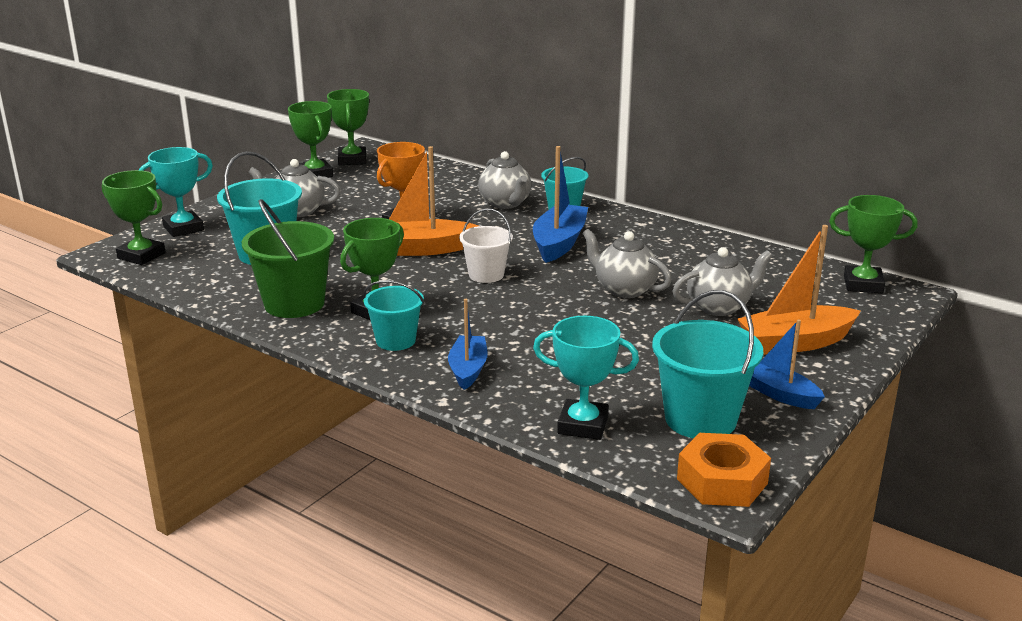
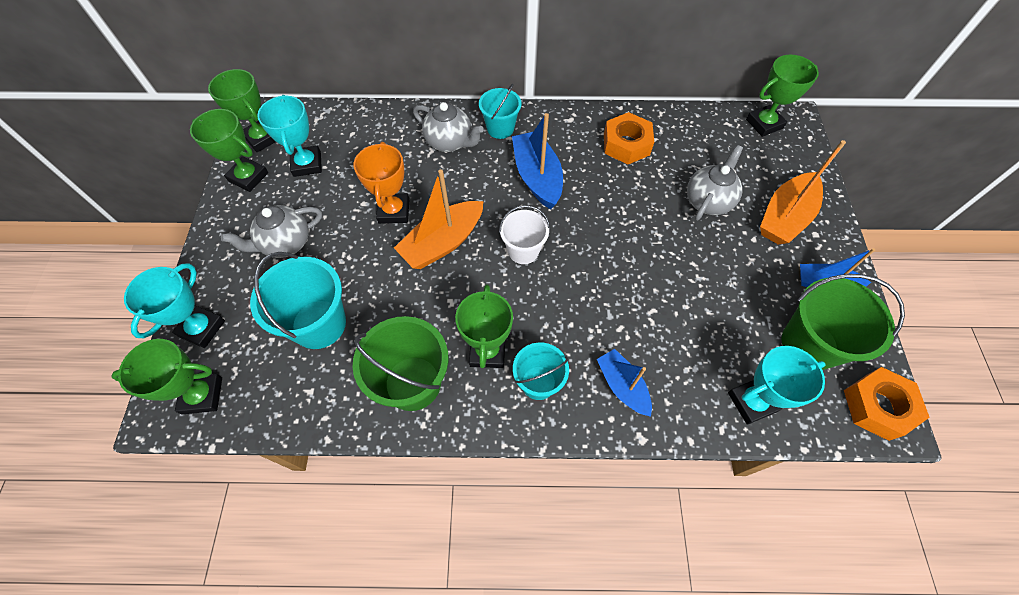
camera: 35 degrees left, 35 degrees up
(368, 181) = (307, 164): none -> turquoise trophy
(624, 289) = (632, 214): grey teapot -> none
(679, 252) = (626, 144): none -> orange nut
(700, 419) = (809, 344): turquoise bucket -> green bucket

